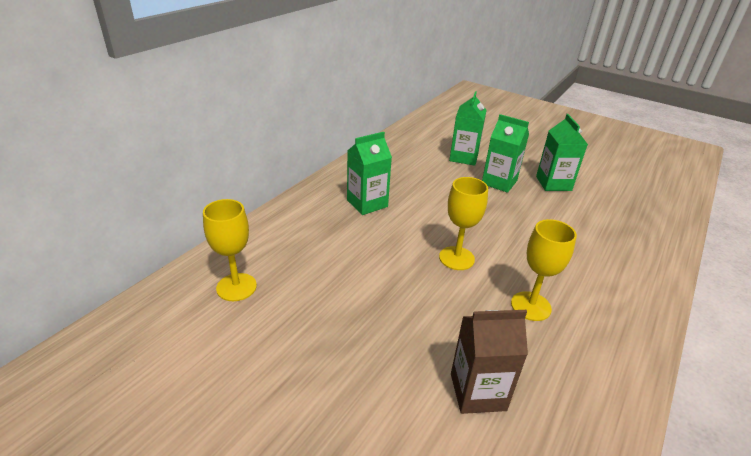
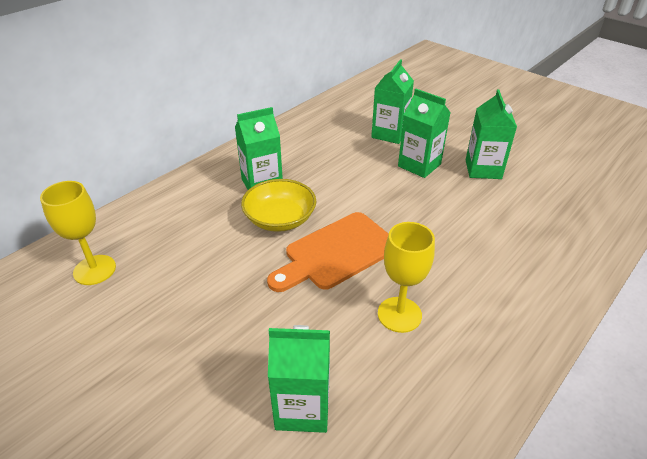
camera: 10 degrees right, 5 degrees up
(395, 232) = (280, 219): none -> yellow bowl
(456, 258) = (336, 253): yellow goblet -> orange cutting board
(477, 392) = (302, 407): brown carton -> green carton

